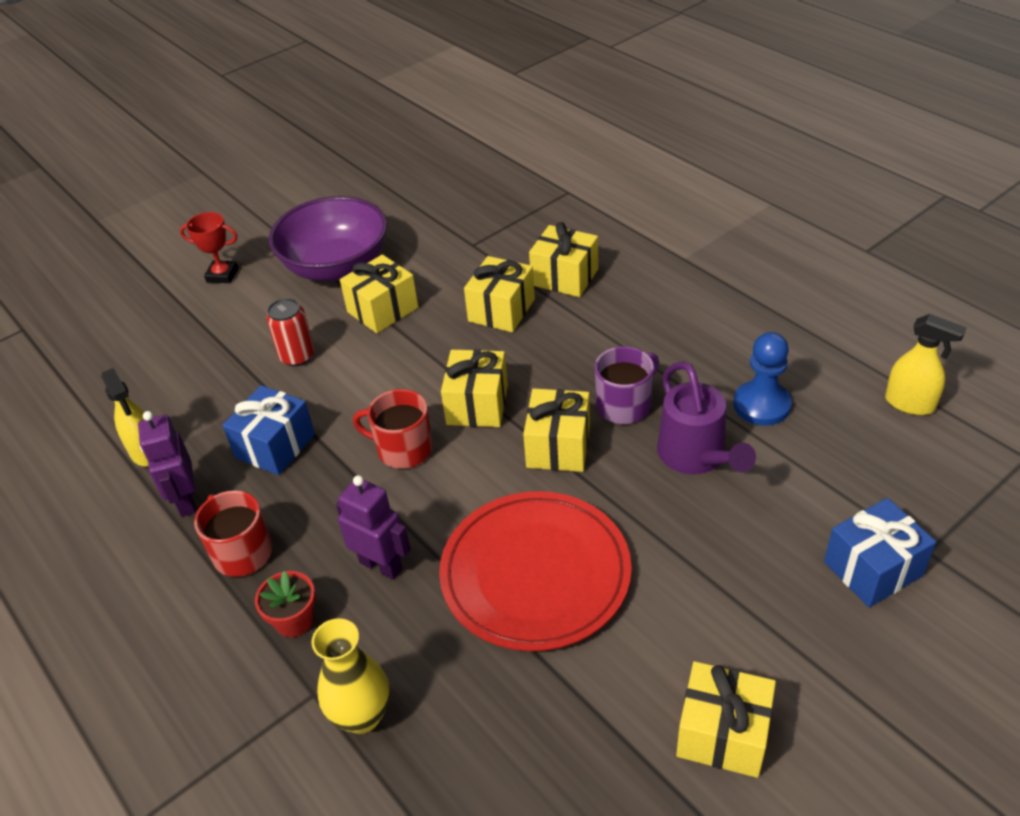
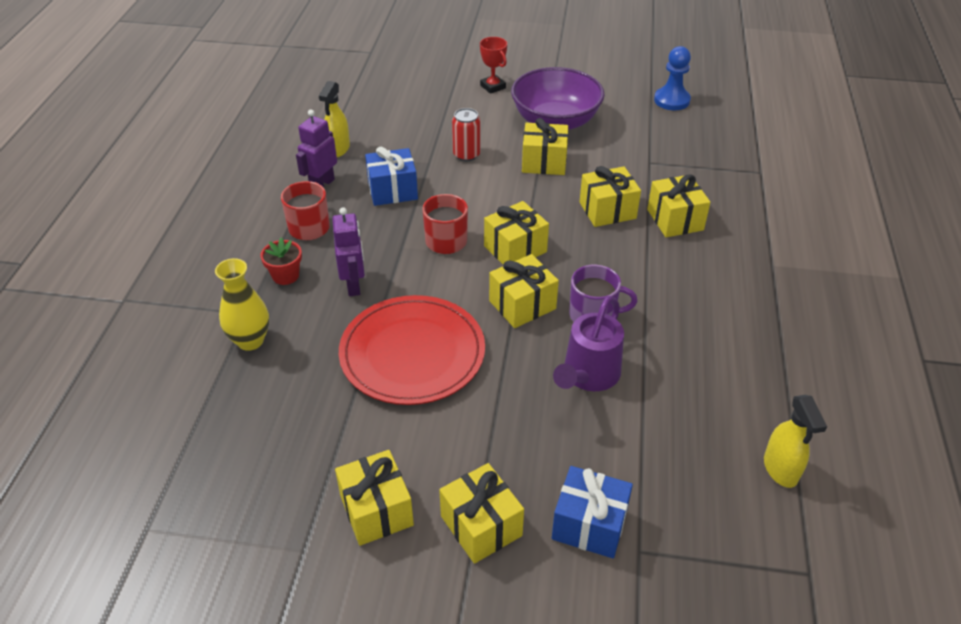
camera: 45 degrees right, 0 degrees up
(761, 405) = (676, 384): blue pawn -> blue pawn (671, 100)
(811, 654) = (481, 526): none -> yellow gift

